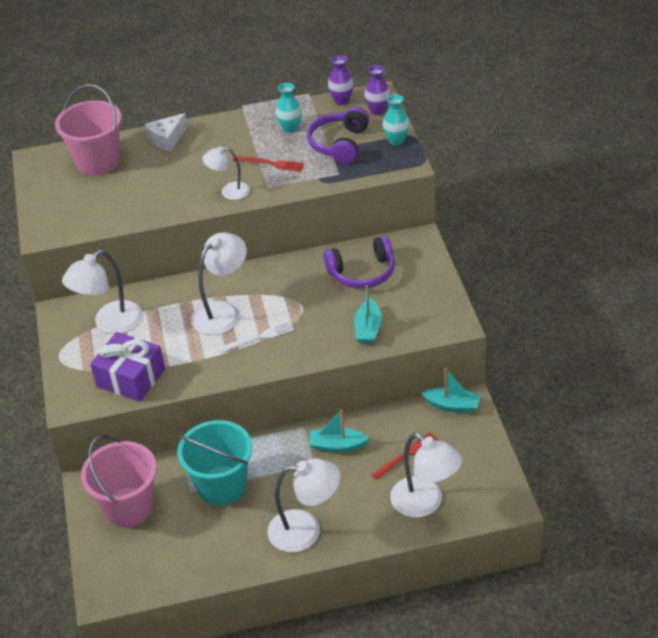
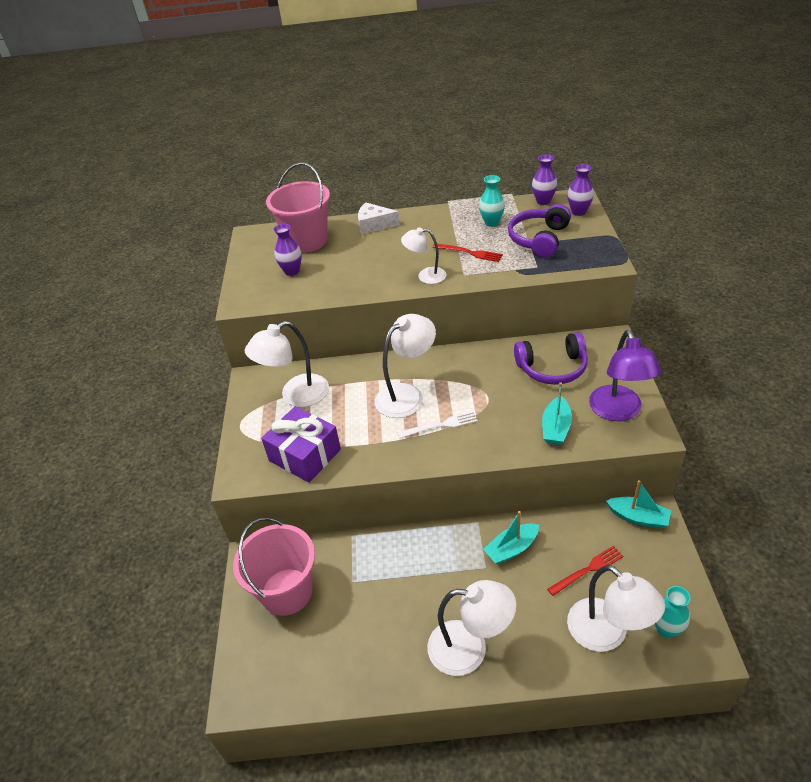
camera: 10 degrees right, 0 degrees up
(89, 197) = (292, 271): none -> purple vase
(167, 139) = (374, 225): white cheese -> white cheese turned 45 degrees clockwise
(221, 485) = (385, 580): turquoise bucket -> none
(337, 445) = (511, 549): turquoise boat -> turquoise boat turned 45 degrees counterclockwise
(396, 141) = (597, 239): turquoise vase -> turquoise vase (666, 629)
(425, 308) = (618, 411): none -> purple lamp

